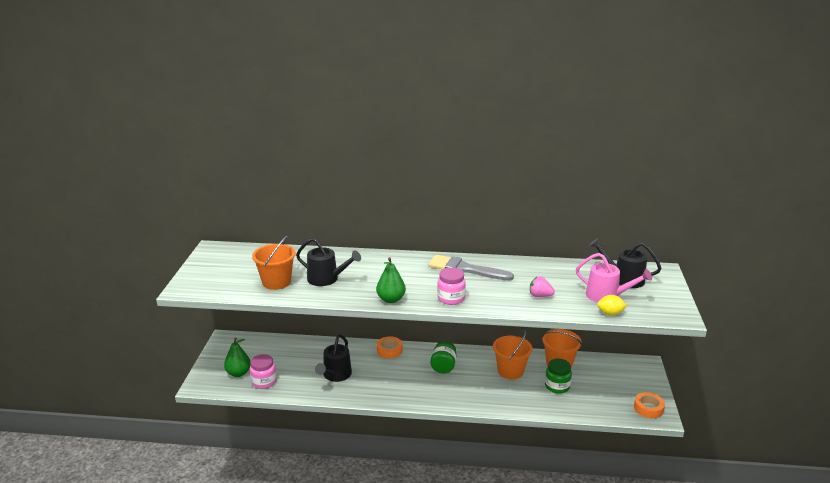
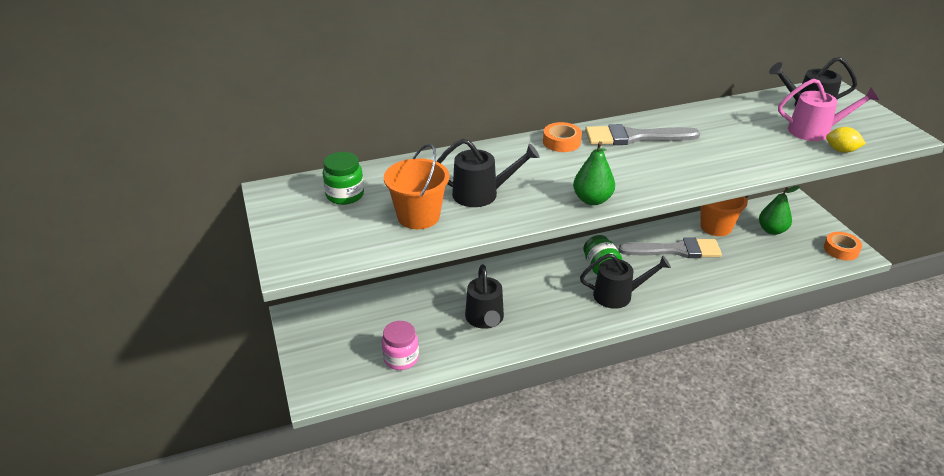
camera: 25 degrees left, 10 degrees up
(238, 373) = (356, 358): green pear -> green pear (772, 230)
(389, 350) = (522, 266): orange tape -> orange tape (561, 142)
(439, 387) = (618, 295): none -> black watering can
(451, 298) = (659, 179): pink jar -> none
(510, 371) = (675, 250): orange bucket -> grey brush
(540, 296) = (750, 149): pink strawberry -> none
(557, 386) = (736, 253): green jar -> green jar (345, 195)
(610, 313) = (841, 150): yellow lemon -> yellow lemon turned 45 degrees clockwise

